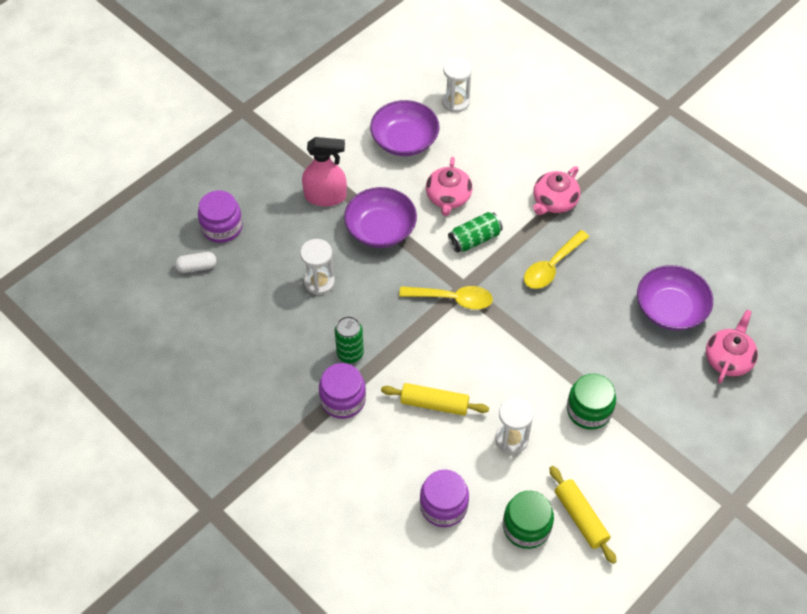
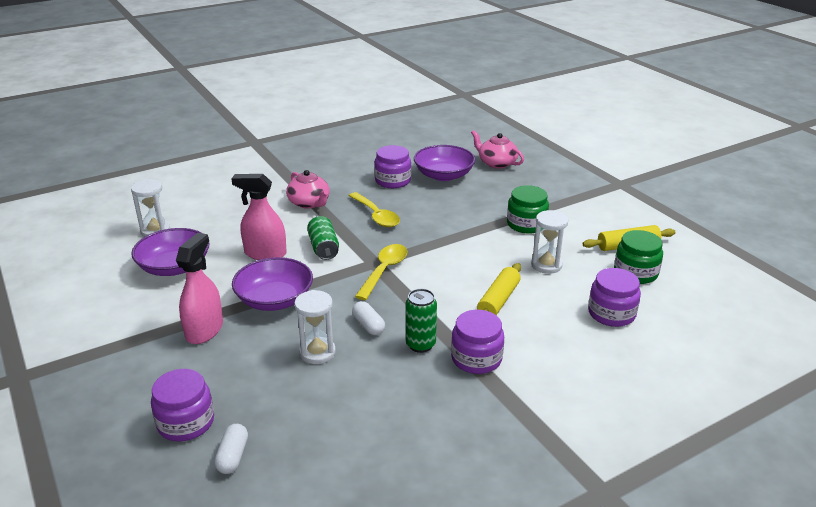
camera: 75 degrees left, 25 degrees down
(365, 308) = (368, 325): none -> white capsule
(448, 197) = (265, 254): pink teapot -> pink spray bottle
(634, 262) = (393, 181): none -> purple jar

